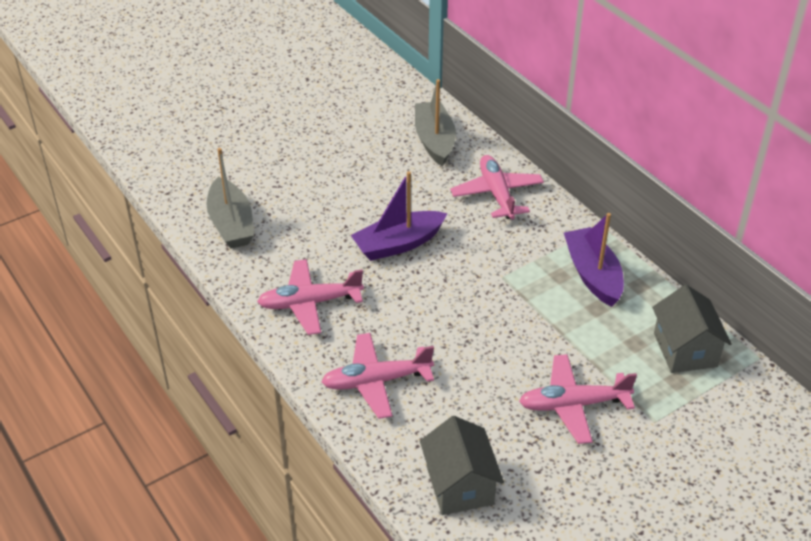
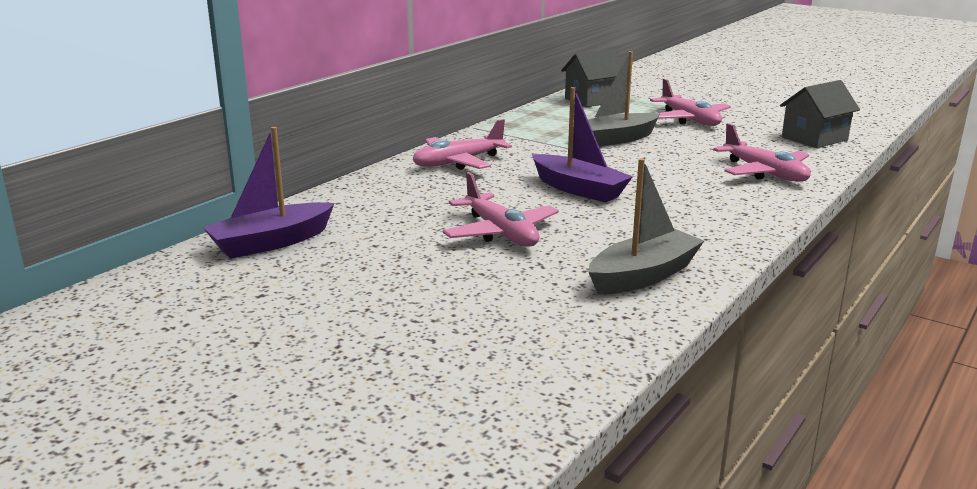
camera: 110 degrees left, 20 degrees down
(310, 303) = (713, 211): pink plane -> pink plane (500, 233)
(434, 141) = (381, 197): grey boat -> grey boat (616, 139)
(593, 275) = (540, 125): purple boat -> purple boat (271, 243)

